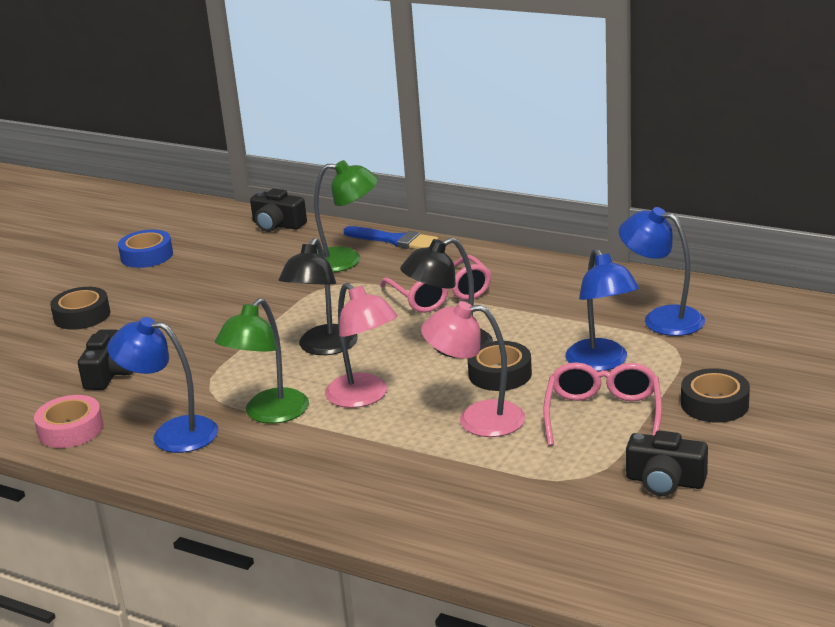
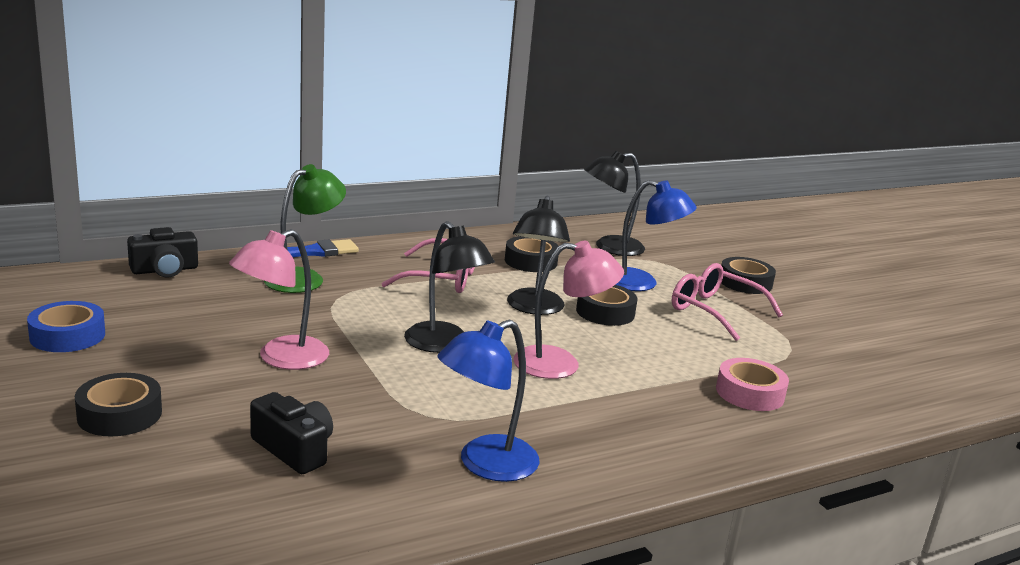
camera: 60 degrees left, 5 degrees down
(70, 429) = (378, 516): pink tape -> pink tape (749, 393)
(269, 414) = (525, 409): green lamp -> none
(477, 419) = (662, 345): pink lamp -> pink lamp (281, 358)
(549, 306) = (531, 261): none -> black tape
(662, 318) = (610, 247): blue lamp -> black lamp
(665, 481) = (826, 332): black camera -> none

